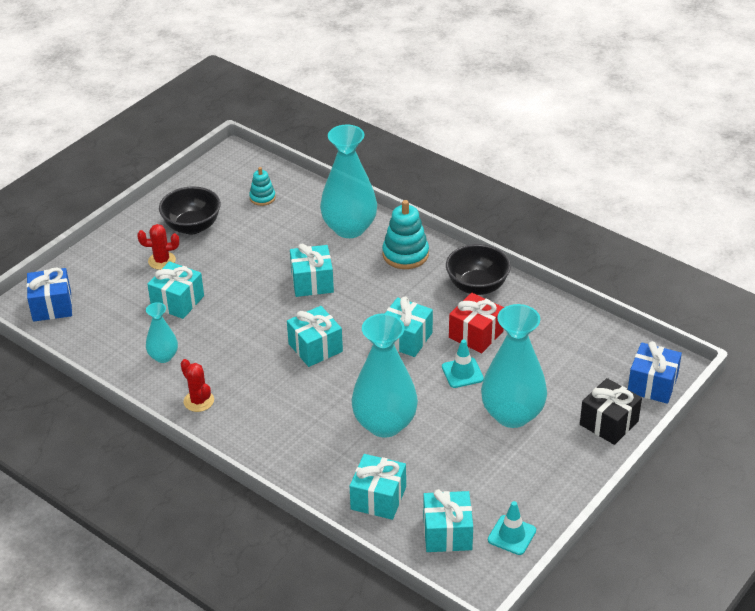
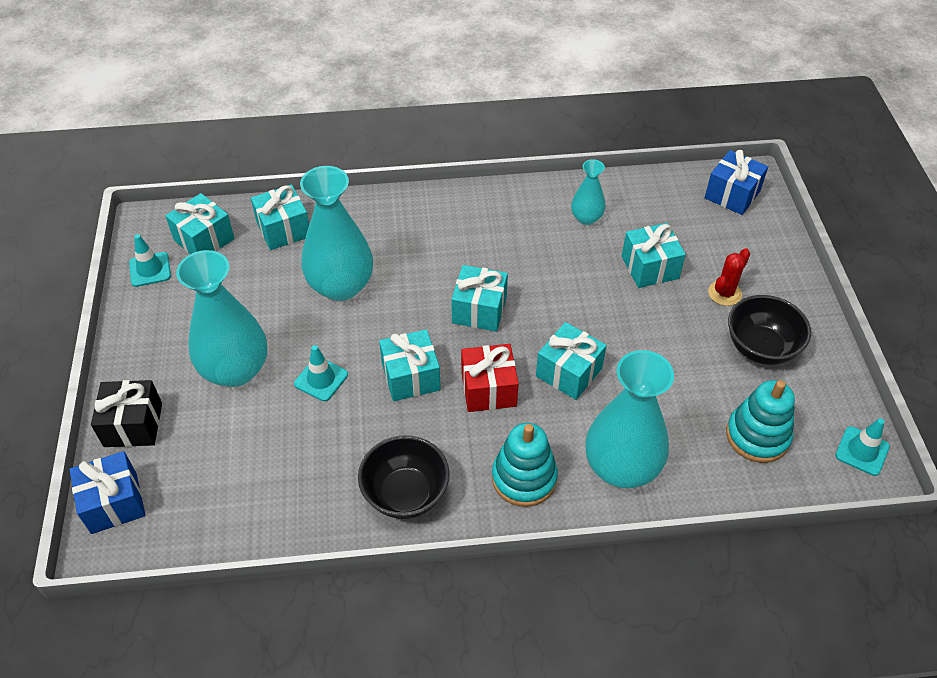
camera: 135 degrees right, 10 degrees up
(198, 401) = (509, 206): red cactus -> none
(225, 163) = (862, 451): none -> turquoise traffic cone
(262, 198) = (757, 436): turquoise stacking toy -> turquoise stacking toy, size x1.71
(476, 334) = (348, 431): red gift -> red gift (488, 389)

